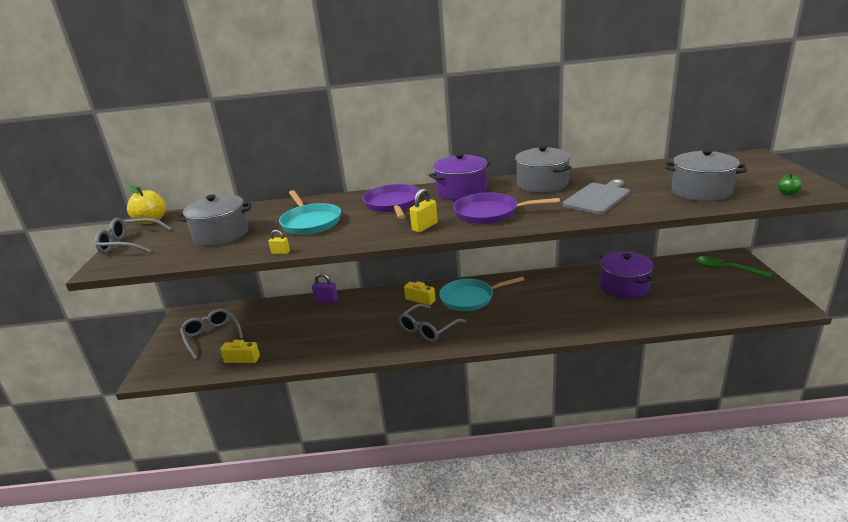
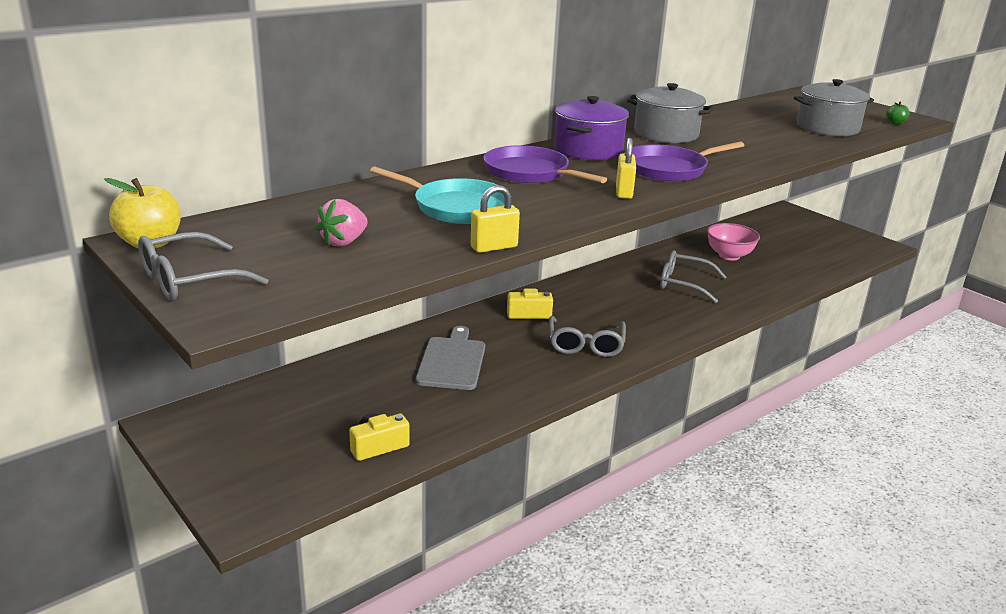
camera: 40 degrees left, 0 degrees up
(212, 336) = (276, 436): grey glasses -> grey glasses (683, 284)
(221, 235) = (344, 242): grey pot -> pink strawberry
(281, 252) = (494, 247): yellow padlock -> yellow padlock, size x1.67
(326, 301) = (397, 345): purple padlock -> none
(469, 298) = (586, 300): turquoise pan -> none
(597, 197) = (748, 142): grey cutting board -> grey cutting board (452, 361)
(624, 287) = (729, 256): purple pot -> pink bowl
(726, 269) = (794, 222): green spoon -> none

